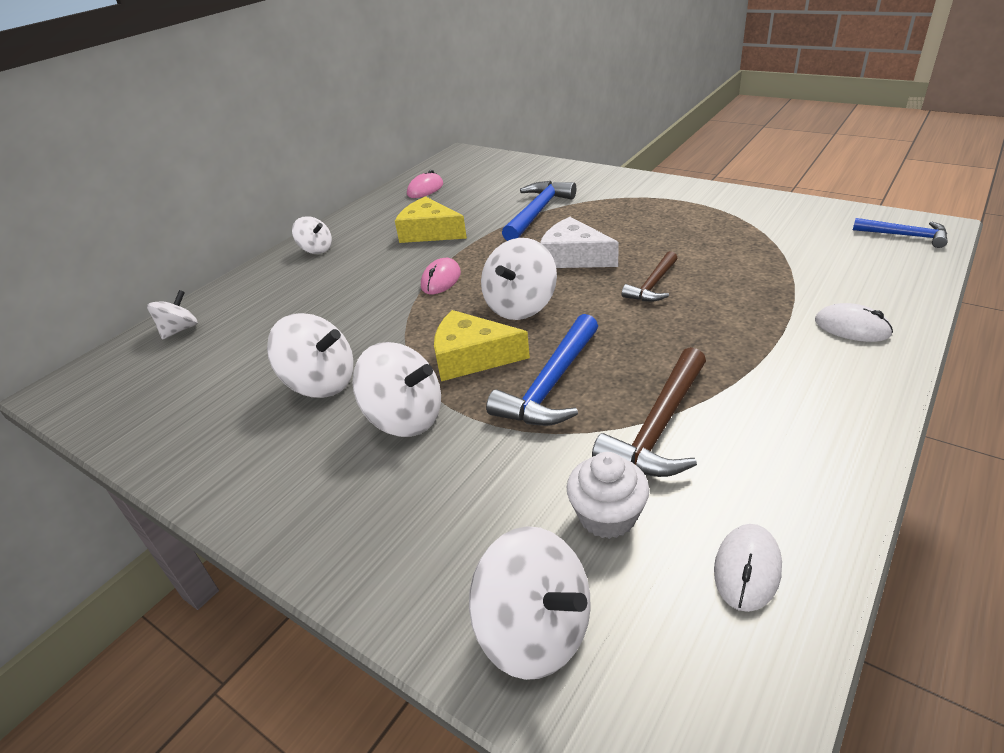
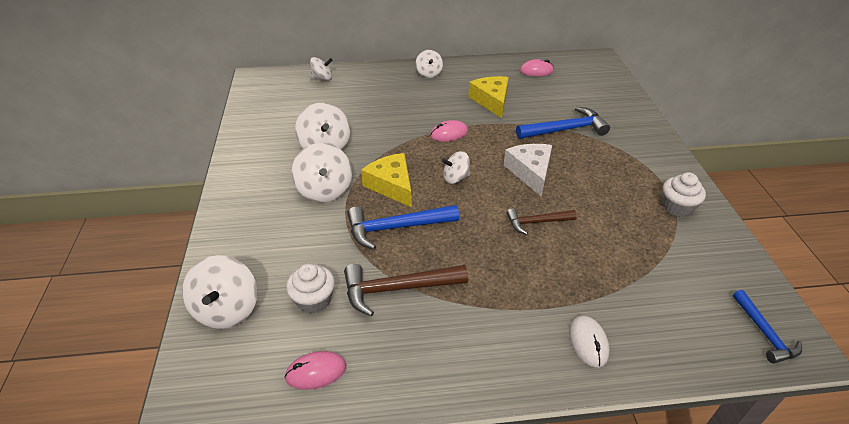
camera: 45 degrees right, 5 degrees up
(520, 306) = (455, 178): white spinning top -> white spinning top, size x0.61
(715, 206) = (677, 207): none -> white cupcake
(747, 569) = (316, 372): white mouse -> pink mouse

